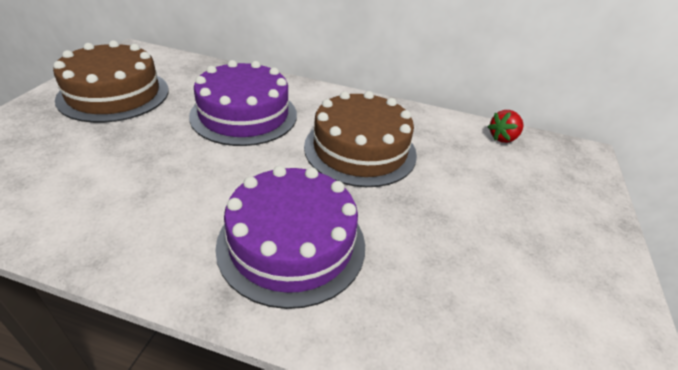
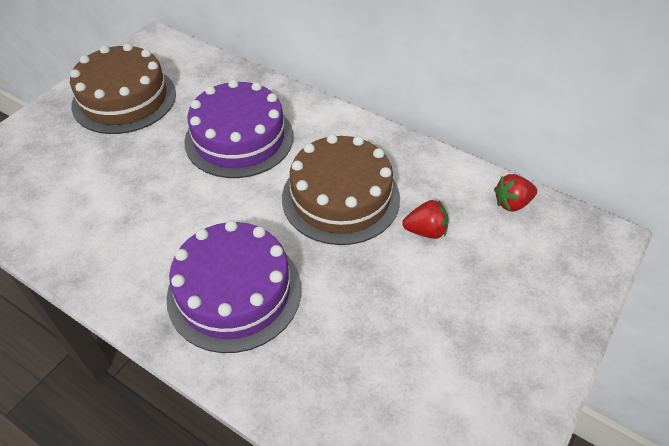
camera: 20 degrees right, 10 degrees up
(447, 166) = (425, 231): none -> red strawberry

